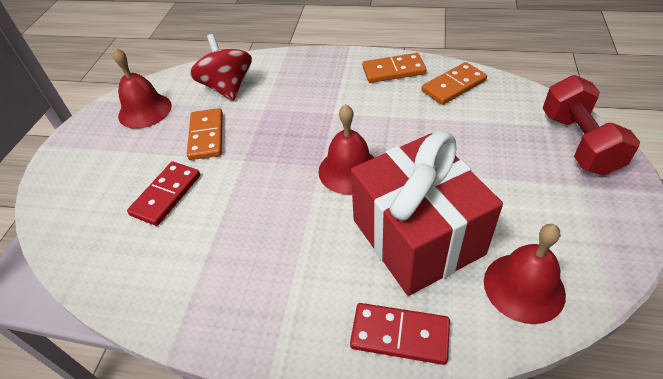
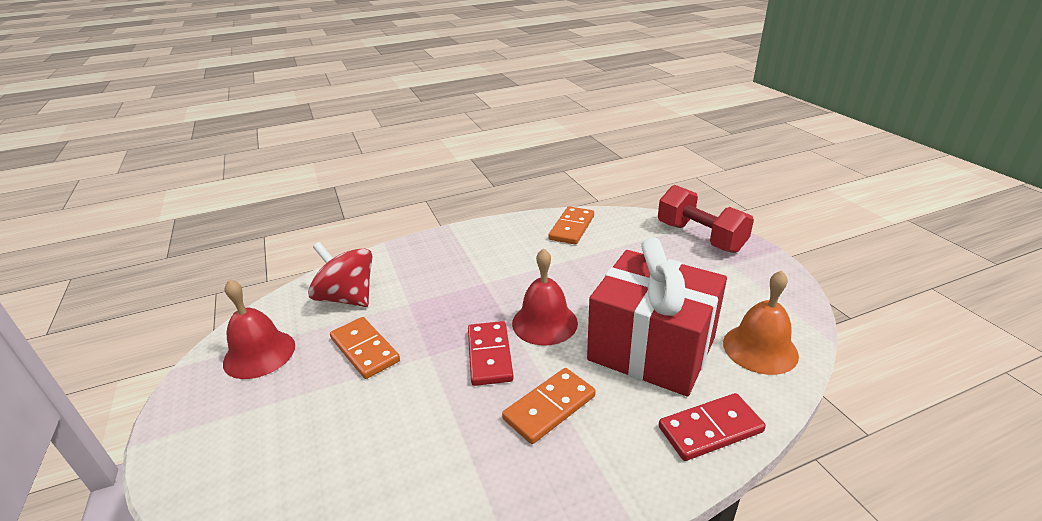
camera: 35 degrees left, 15 degrees down
(166, 195) = (368, 423): red domino -> red domino (490, 355)
(393, 71) = (509, 232): orange domino -> orange domino (549, 407)
(524, 287) = (760, 348): red bell -> orange bell

